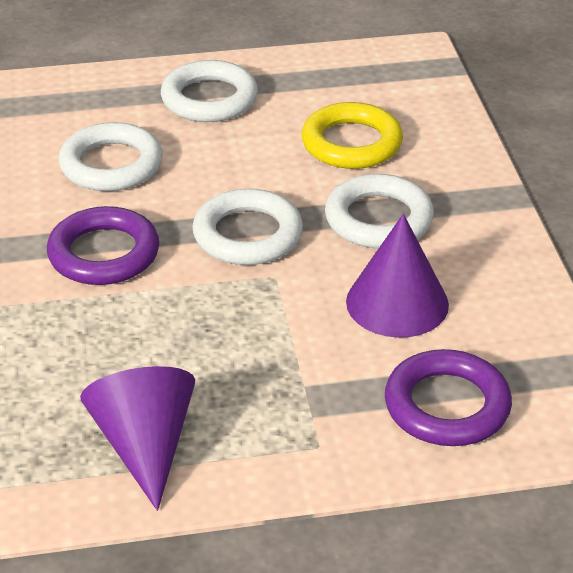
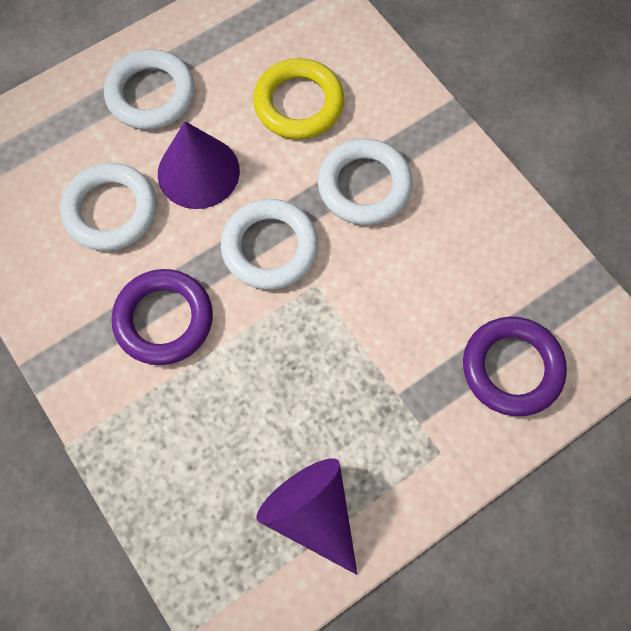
camera: 25 degrees left, 30 degrees up
(397, 303) = (424, 275): purple cone -> purple cone (198, 172)

